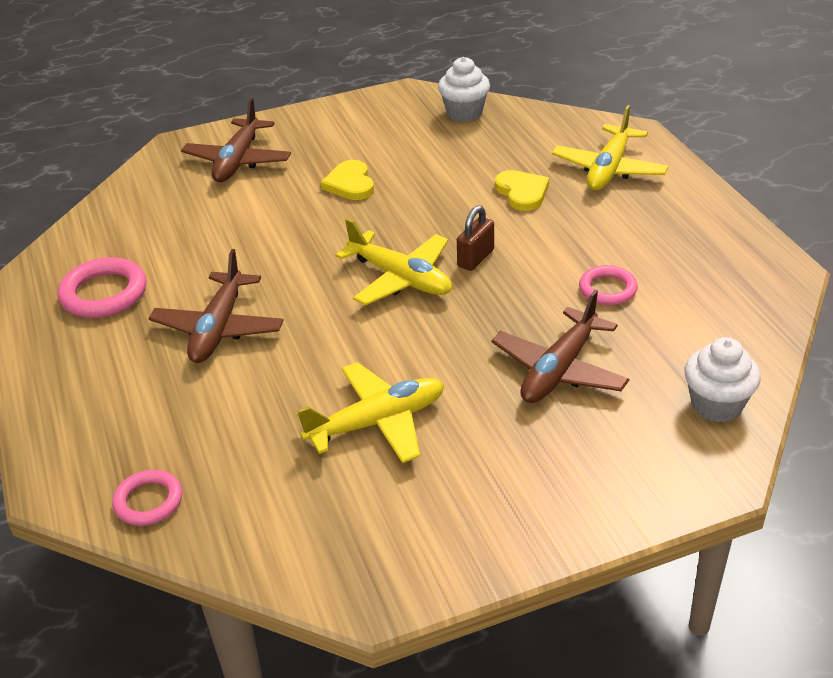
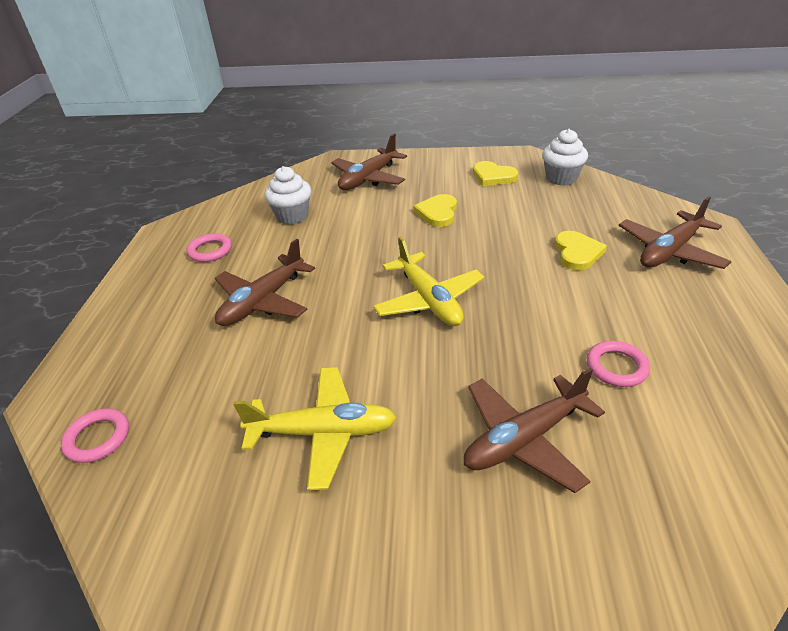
camera: 25 degrees right, 0 degrees up
(104, 293) = (210, 251): pink ring -> pink ring, size x0.64
(387, 126) = (493, 176): none -> yellow heart
(475, 258) = (503, 300): brown padlock -> none
(609, 169) = (669, 251): yellow plane -> brown plane
(716, 405) = (688, 552): white cupcake -> white cupcake (292, 216)

